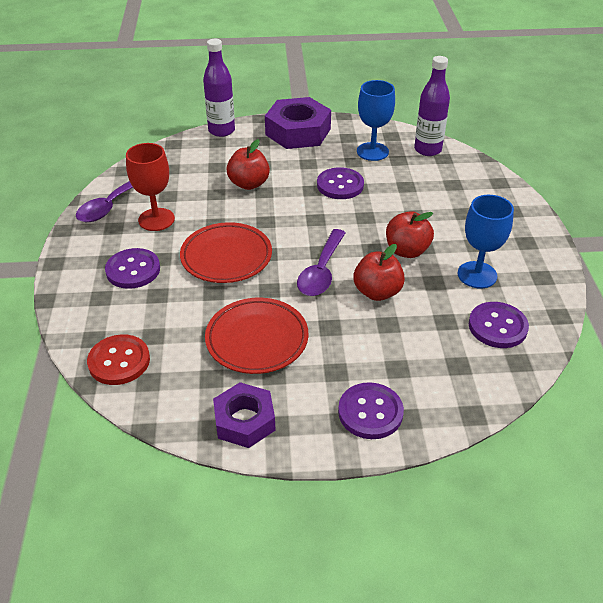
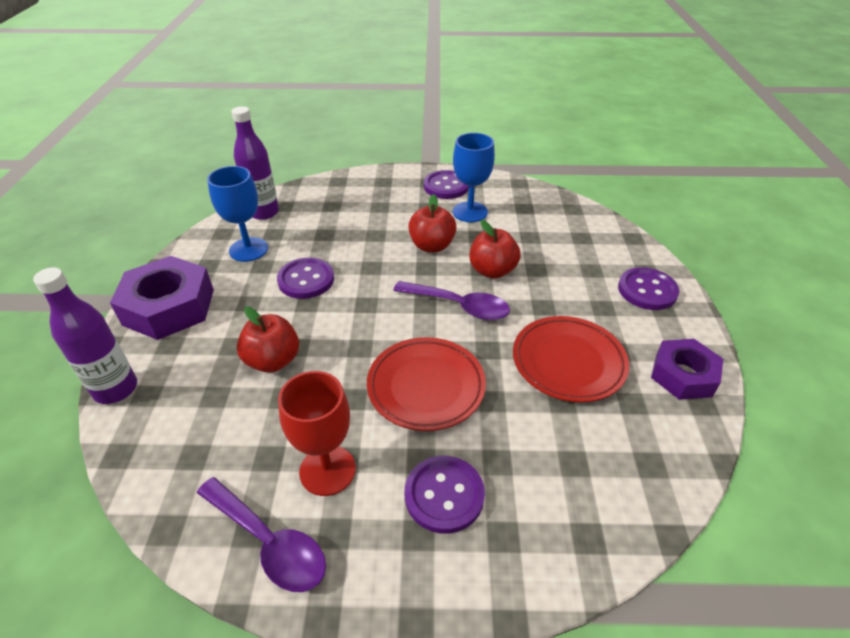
camera: 85 degrees left, 0 degrees up
(119, 361) = (625, 499): red button -> none
(497, 326) = (534, 212): purple button -> purple button (446, 186)

